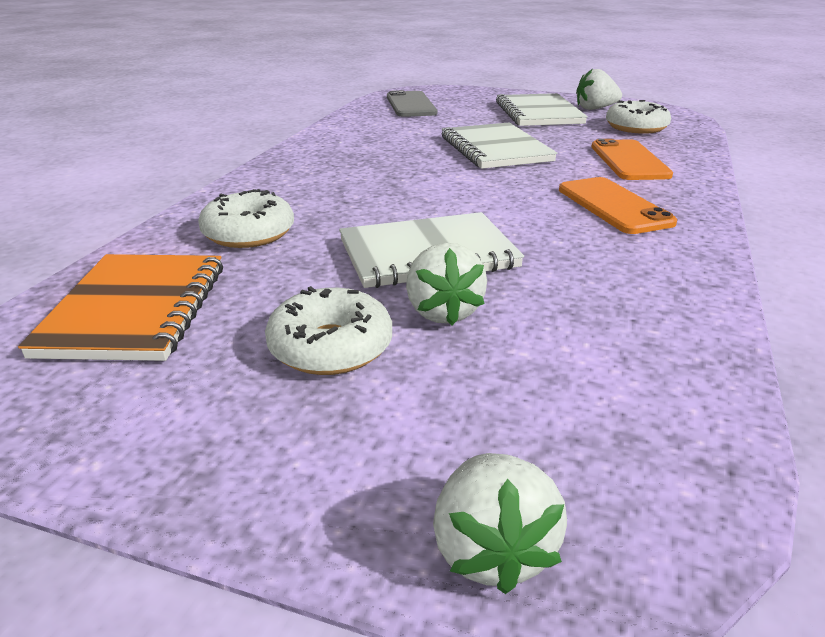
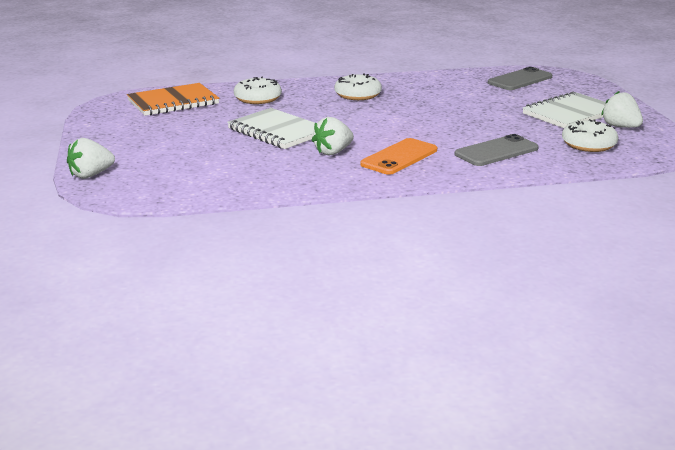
camera: 60 degrees right, 5 degrees down
(330, 347) = (178, 134): white donut -> white donut (357, 95)
(443, 312) = (224, 144): white strawberry -> white strawberry (333, 152)
(495, 149) = (459, 116): white notebook -> none
(629, 161) = (496, 151): orange phone -> grey phone

